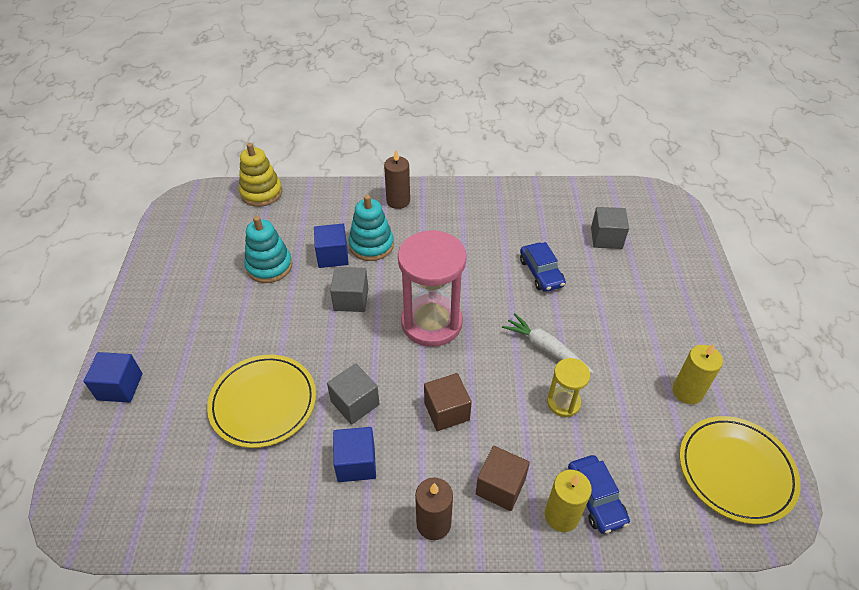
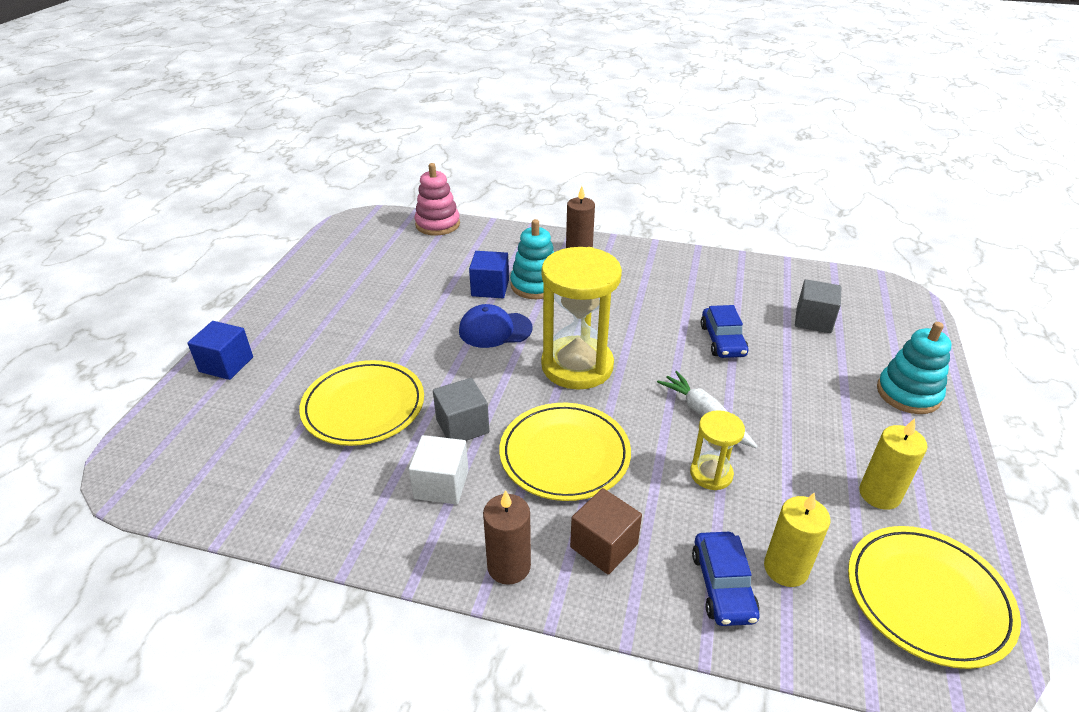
camera: 15 degrees right, 10 degrees down
(261, 193) = (437, 224): yellow stacking toy -> pink stacking toy
(269, 266) = (420, 287): turquoise stacking toy -> turquoise stacking toy (908, 393)
(351, 299) = (495, 330): grey cube -> blue cap
(356, 463) = (441, 484): blue cube -> white cube
(431, 322) = (577, 366): pink hourglass -> yellow hourglass
(446, 411) = (564, 454): brown cube -> yellow plate
(561, 515) = (672, 595): yellow candle -> yellow candle (786, 568)

